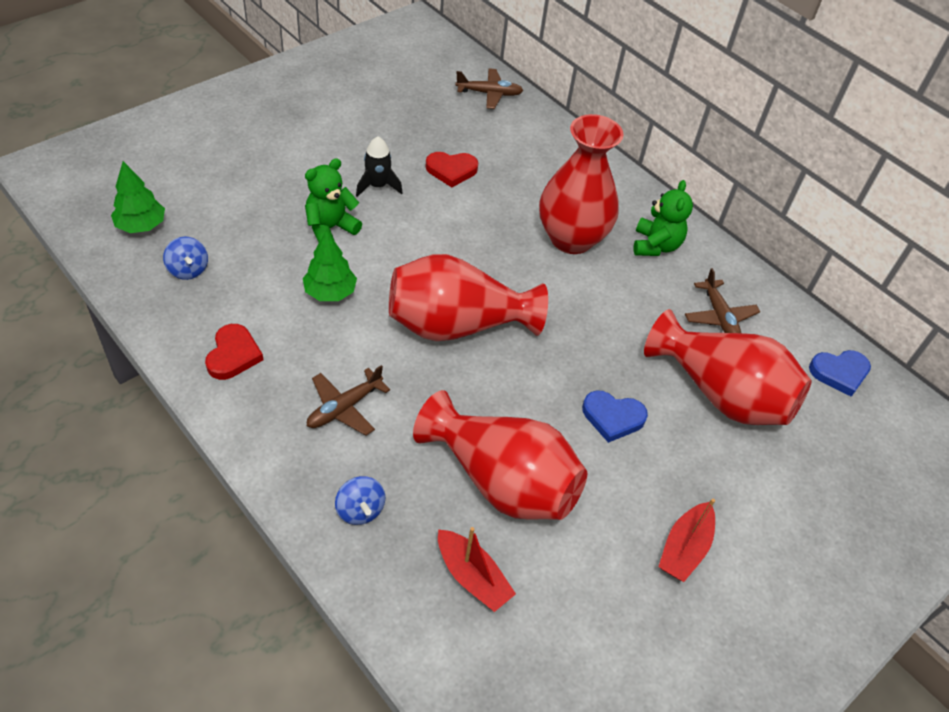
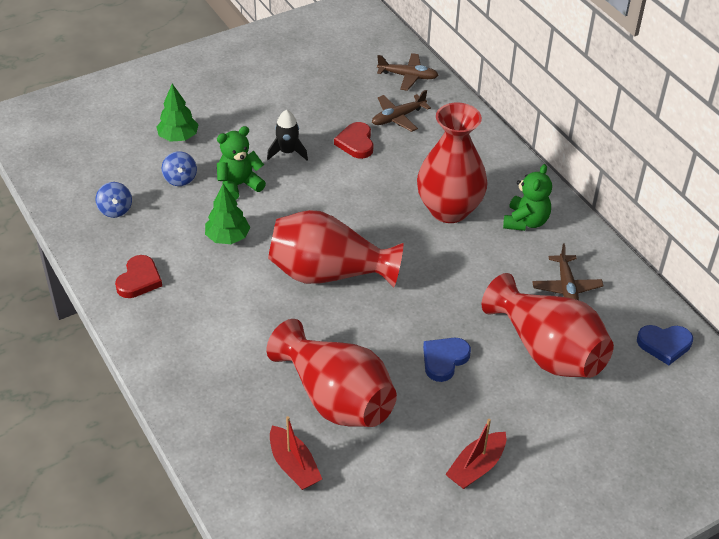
camera: 15 degrees right, 5 degrees down
(141, 226) = (84, 171): green tree -> green tree (178, 137)
(344, 408) = (219, 329): brown plane -> brown plane (398, 117)
(360, 510) = (216, 407): blue spinning top -> blue spinning top (180, 179)
(451, 170) = (356, 143): red heart -> red heart turned 75 degrees clockwise
(612, 417) = (444, 360): blue heart -> blue heart turned 105 degrees clockwise

